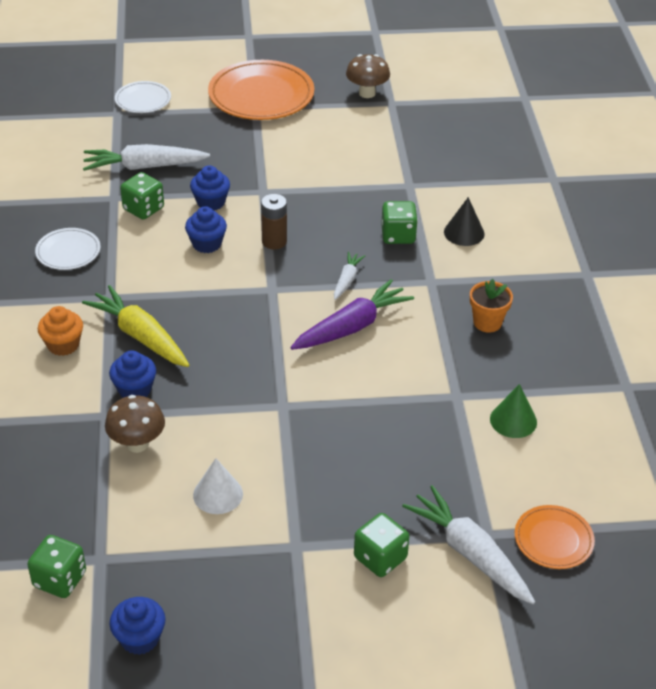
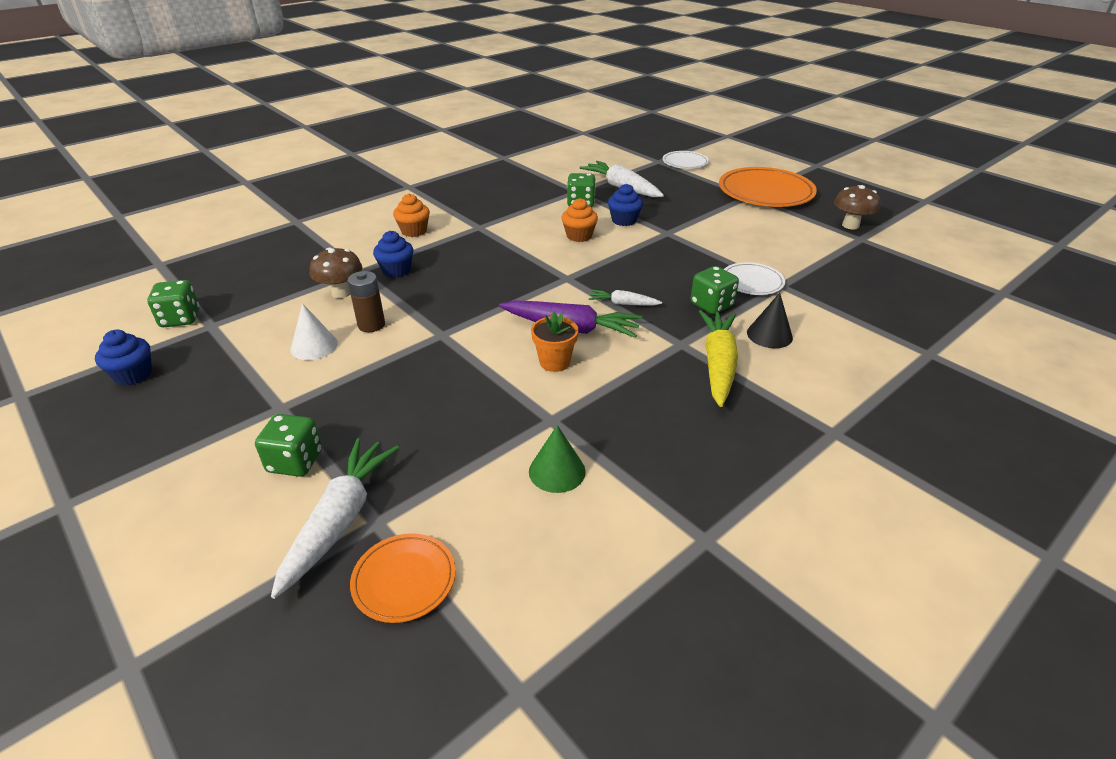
camera: 55 degrees right, 5 degrees down
(68, 252) = (504, 199): white plate -> white plate (752, 282)
(140, 336) = (453, 251): yellow carrot -> yellow carrot (718, 364)
(207, 244) = (579, 236): blue cupcake -> orange cupcake
(274, 241) = (620, 258): brown battery -> brown battery (371, 325)
(347, 280) = (623, 304): white carrot -> white carrot turned 150 degrees counterclockwise
(487, 322) = (672, 397): orange flower pot -> orange flower pot (554, 362)

